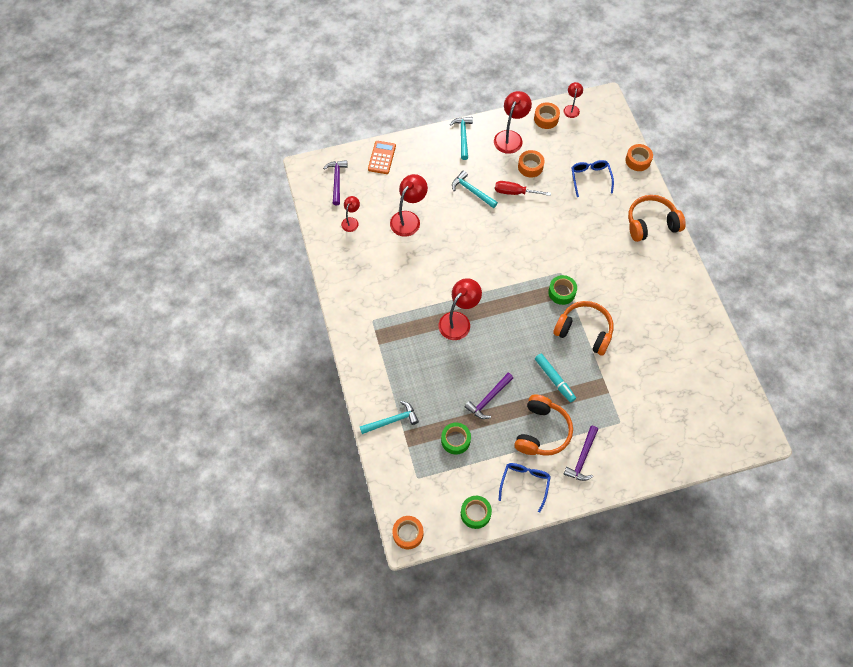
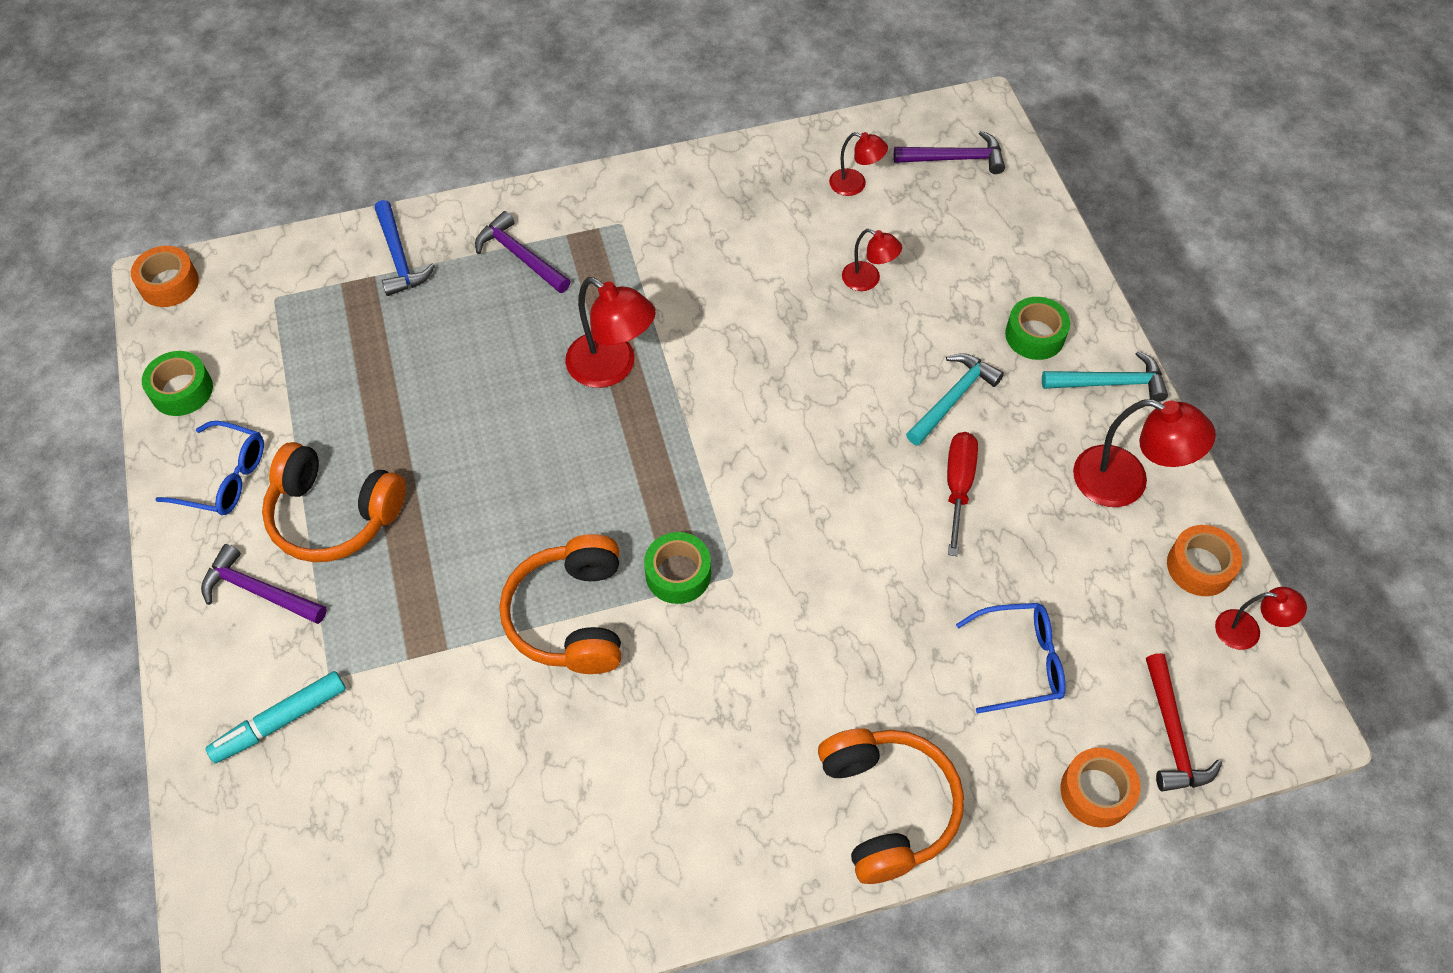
camera: 90 degrees right, 5 degrees down
(381, 157) = (1026, 231): orange calculator -> none
(392, 420) = (399, 257): turquoise hammer -> blue hammer
(408, 219) = (868, 280): red lamp -> red lamp, size x0.57
(455, 440) = (341, 359): green tape -> green tape (1035, 335)
(488, 399) = (423, 418): purple hammer -> purple hammer (520, 256)
(530, 167) = (1039, 523): orange tape -> none
(554, 379) = (453, 546): turquoise marker -> turquoise marker (280, 721)
(584, 331) = (571, 616): orange headphones -> orange headphones turned 150 degrees clockwise
(614, 136) = (1172, 734): none -> red hammer

